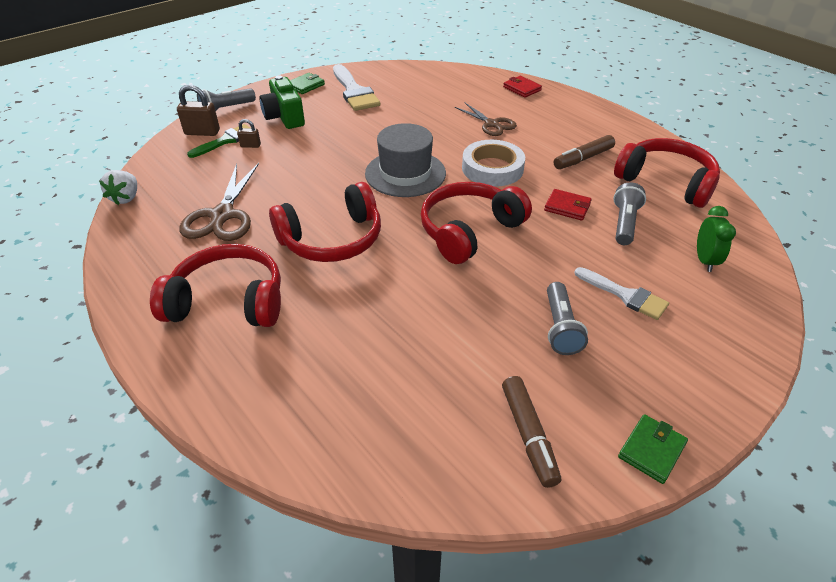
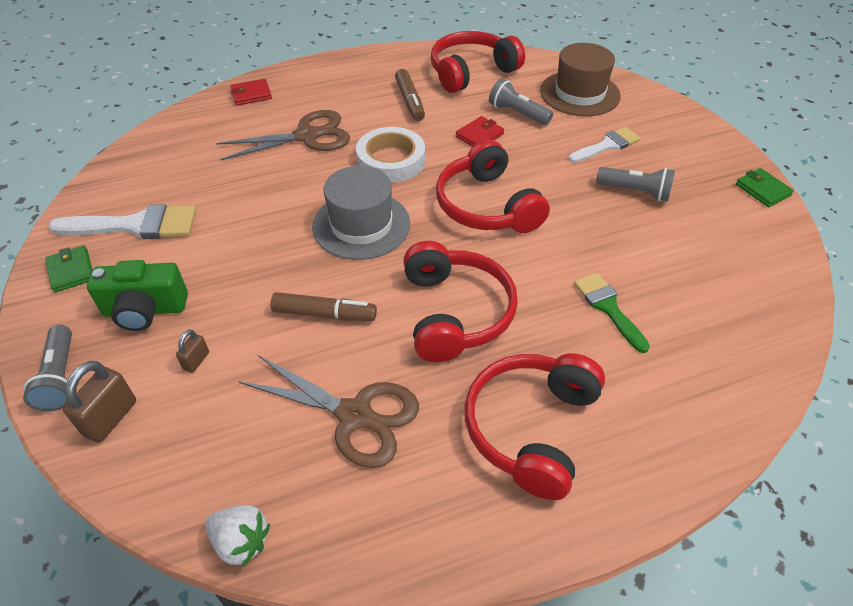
camera: 70 degrees left, 5 degrees up
(226, 140) = (160, 389): green brush -> green brush (608, 307)
(491, 124) = (307, 136): brown scissors -> brown scissors, size x1.54
(528, 435) = (745, 245): brown marker -> brown marker (324, 314)
(705, 260) = (579, 93): green clock -> brown hat

